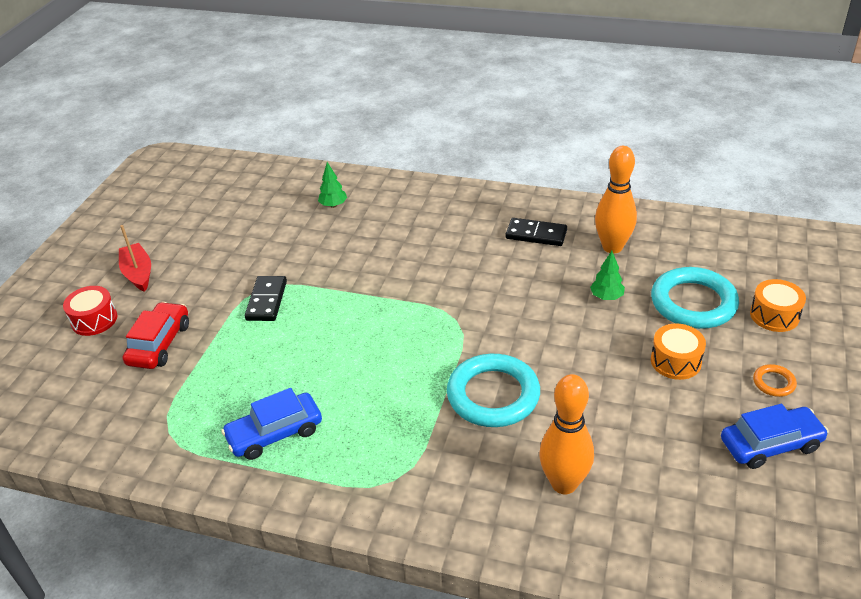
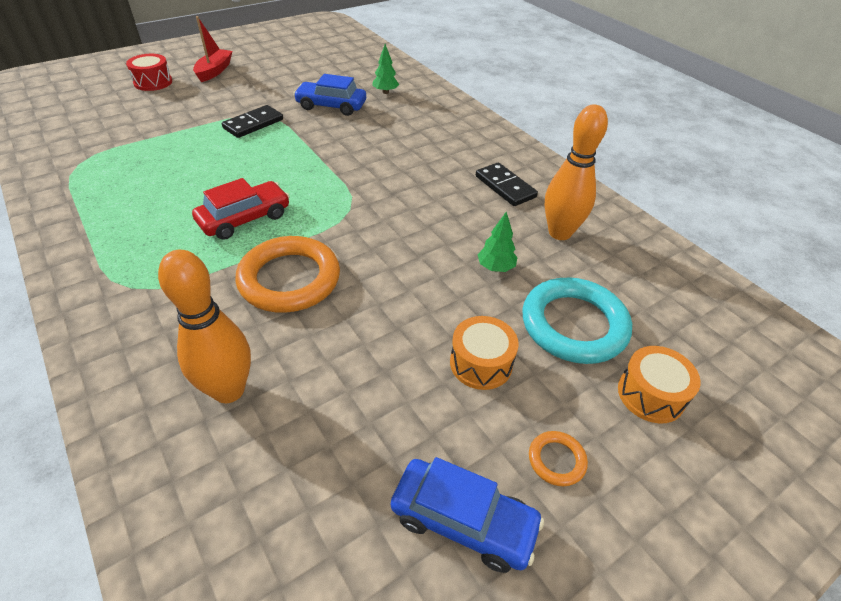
camera: 35 degrees right, 5 degrees up
(159, 344) = (159, 113): red car -> red car (244, 218)
(275, 433) = (123, 204): blue car -> blue car (331, 106)
(493, 395) = (289, 279): turquoise ring -> orange ring

